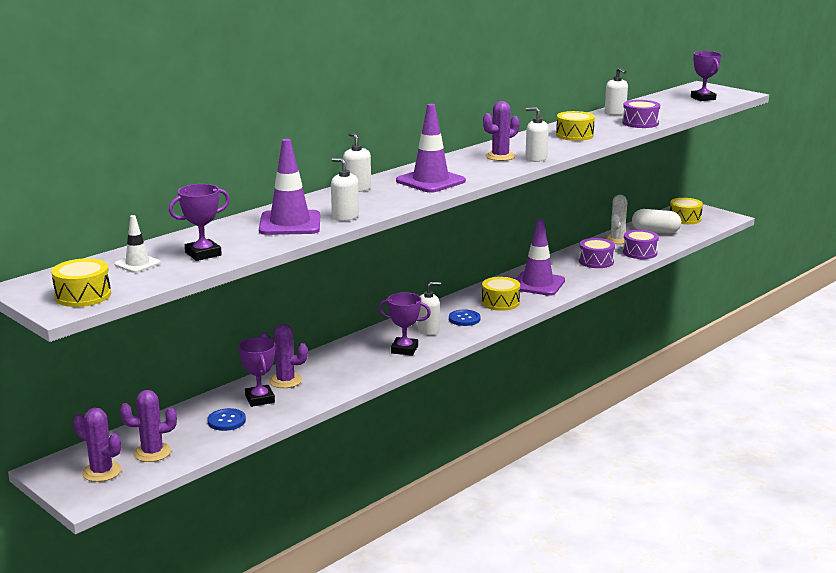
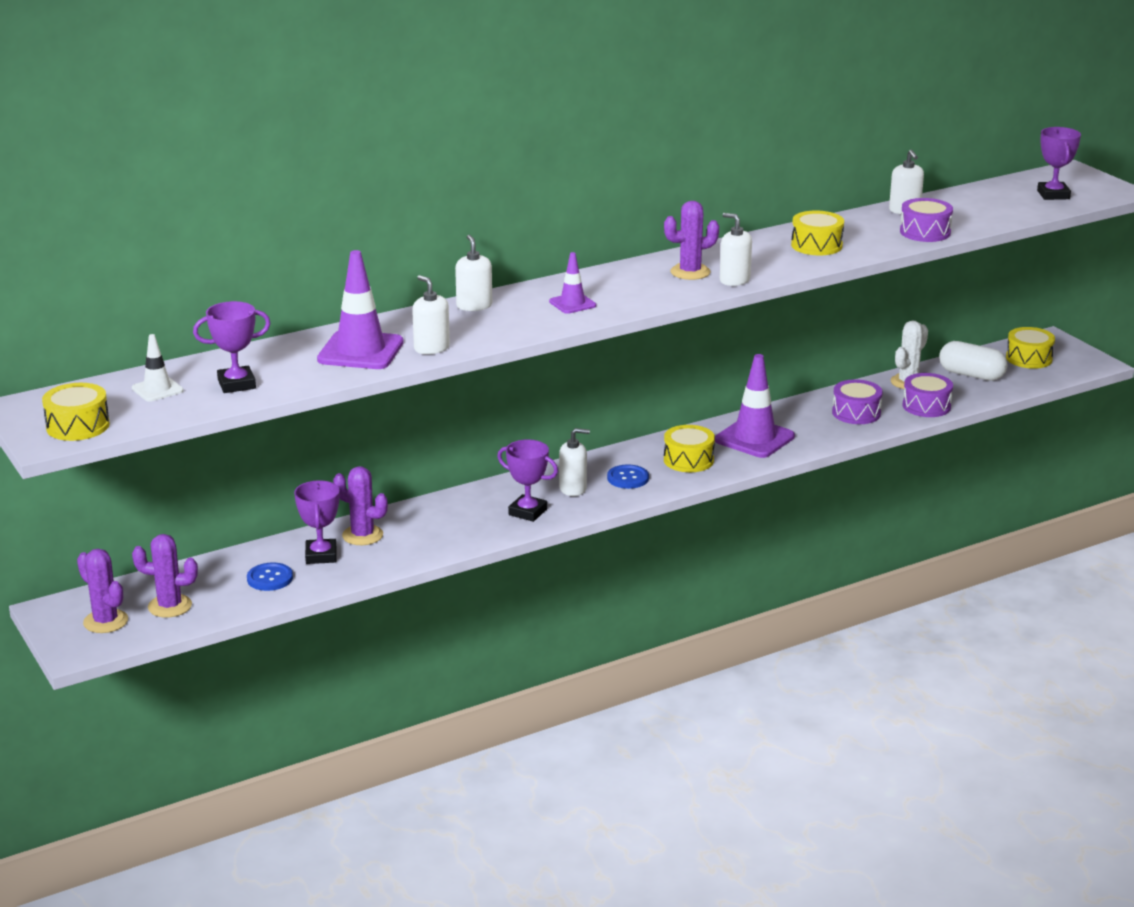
camera: 15 degrees right, 5 degrees up
(430, 181) = (572, 304): purple traffic cone -> purple traffic cone, size x0.54

